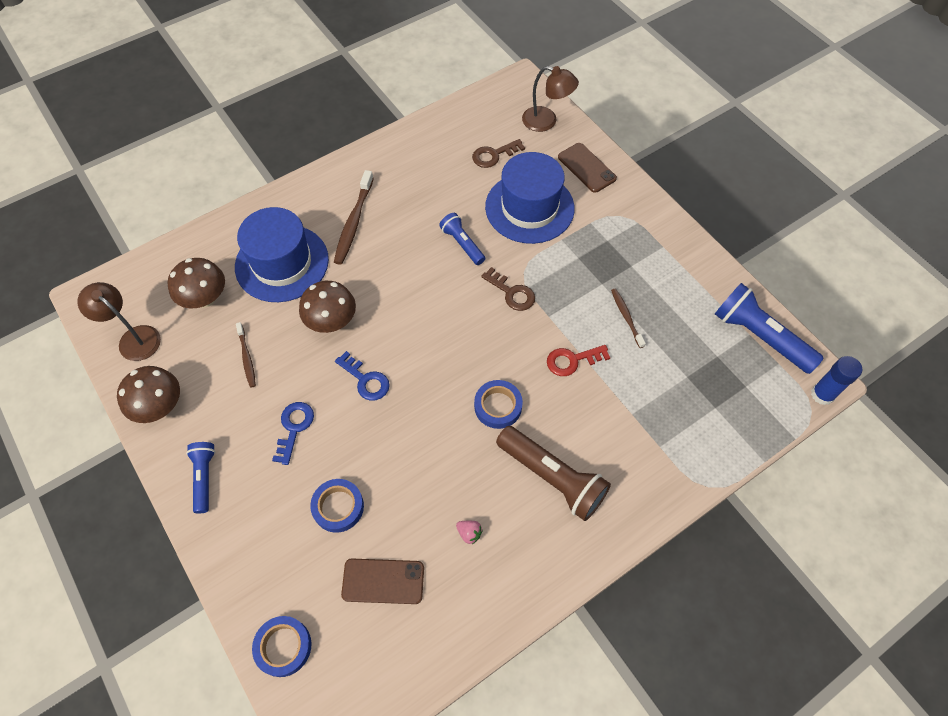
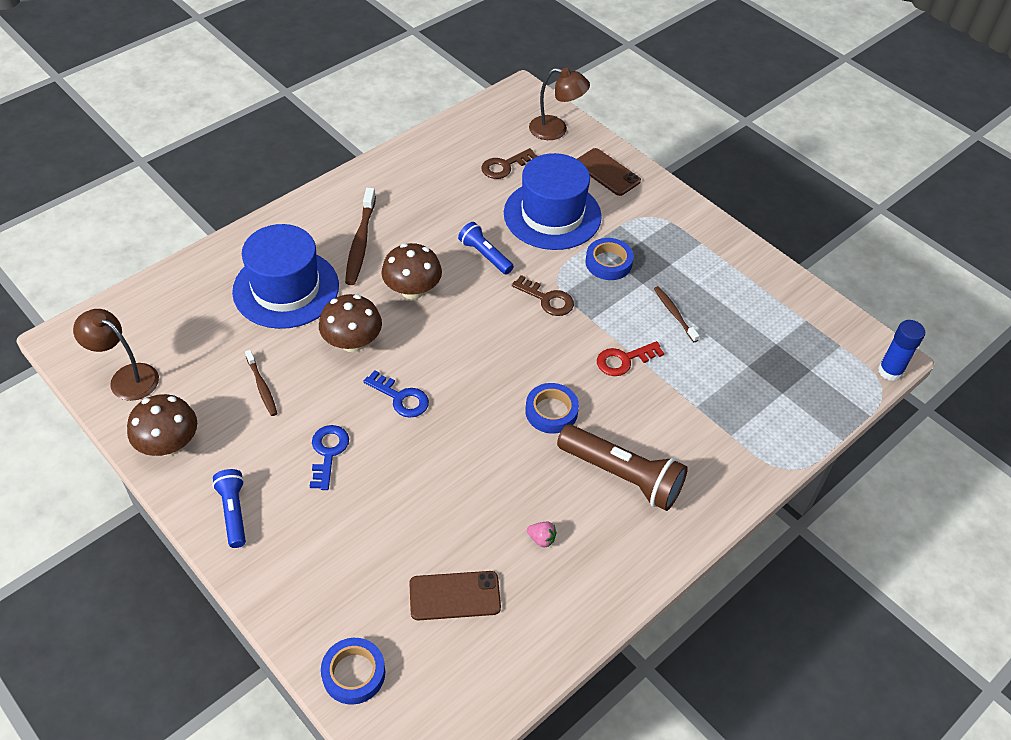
camera: 10 degrees left, 10 degrees down
(205, 298) = (203, 330): brown mushroom -> brown mushroom (412, 290)
(338, 507) = (391, 527): blue tape -> blue tape (608, 262)
(759, 336) = (816, 321): blue flashlight -> none

